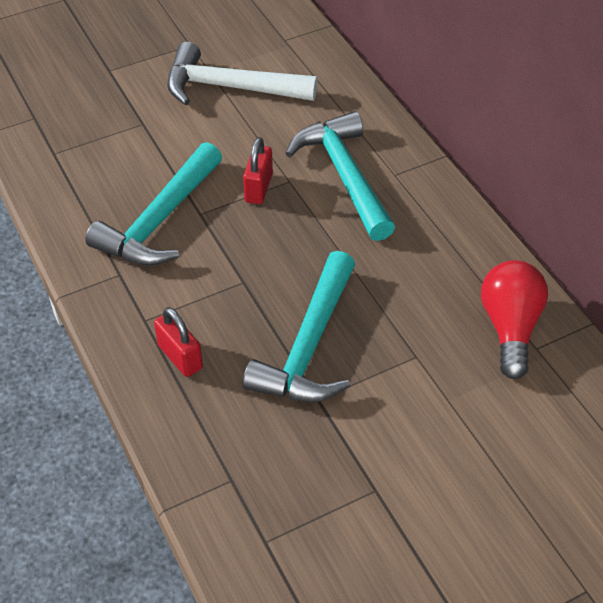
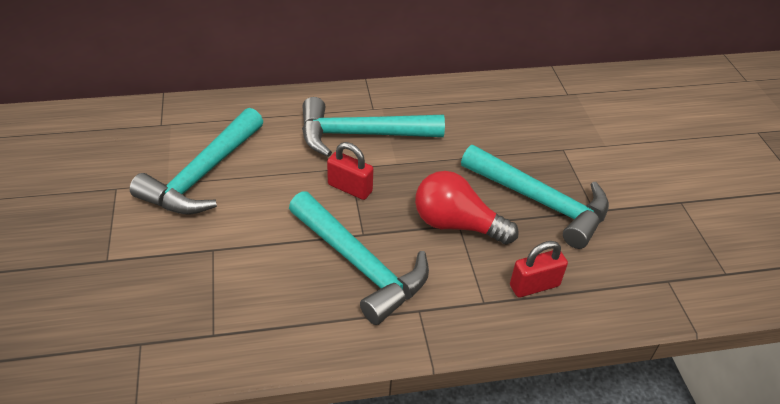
camera: 75 degrees left, 5 degrees down
(230, 87) = (203, 174): white hammer -> turquoise hammer
(510, 327) = (547, 99): red light bulb -> red light bulb (456, 224)

